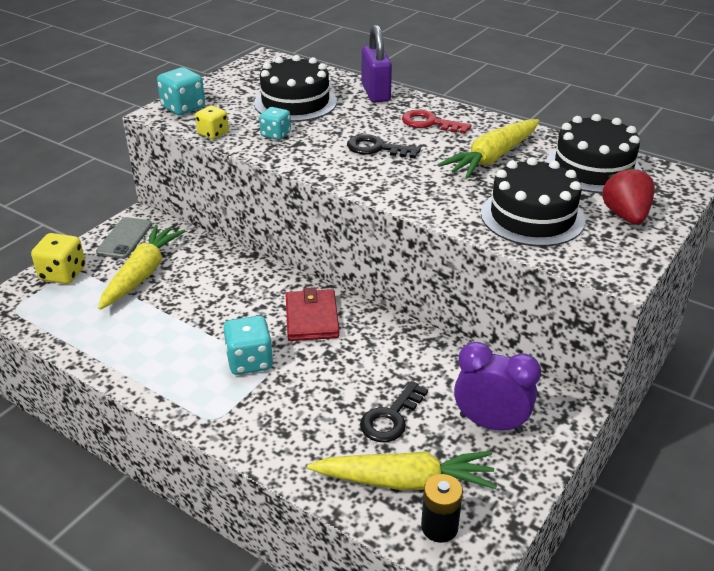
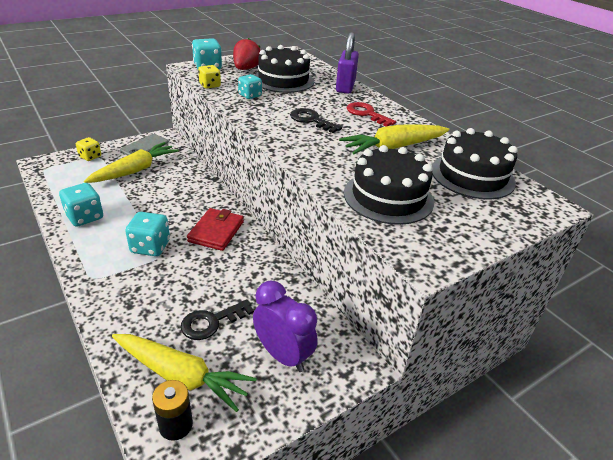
camera: 20 degrees right, 0 degrees up
(63, 274) = (90, 157): yellow dice -> yellow dice, size x0.66
(133, 353) = (85, 217): none -> turquoise dice
(625, 216) = (471, 219): red strawberry -> red strawberry (246, 69)

